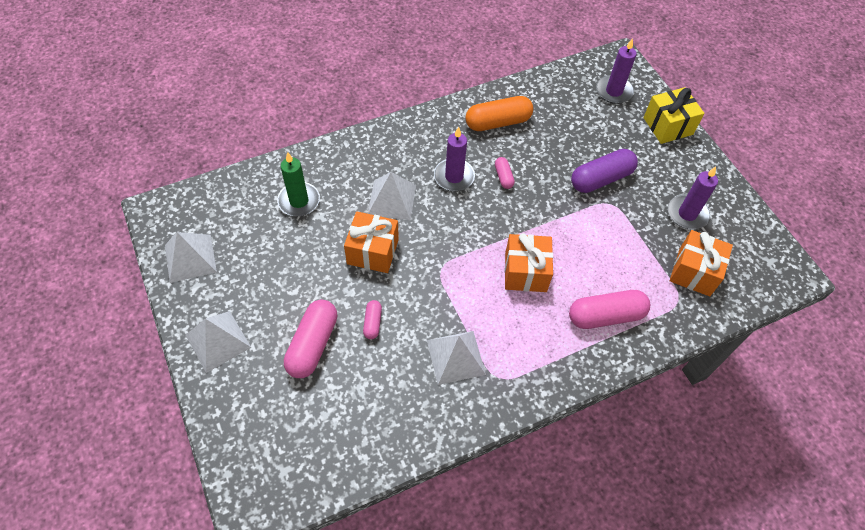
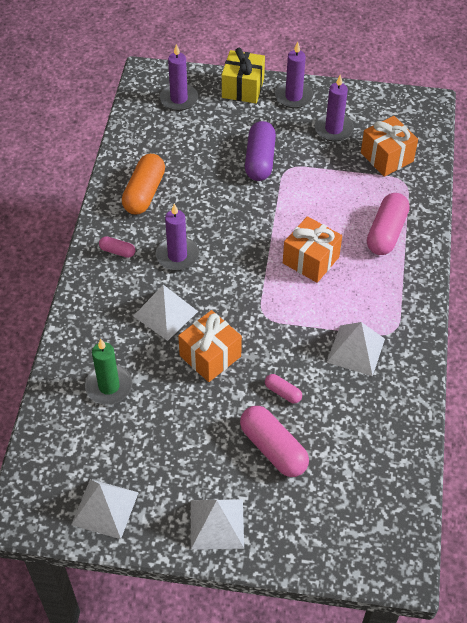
camera: 55 degrees left, 5 degrees down
(503, 177) = (205, 221): pink capsule -> pink capsule (117, 251)
(695, 165) = (293, 96): none -> purple candle

